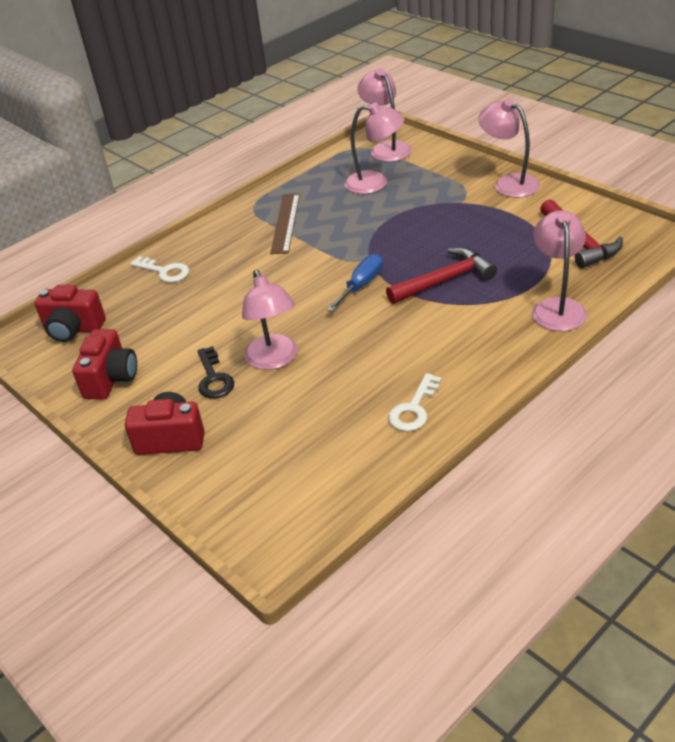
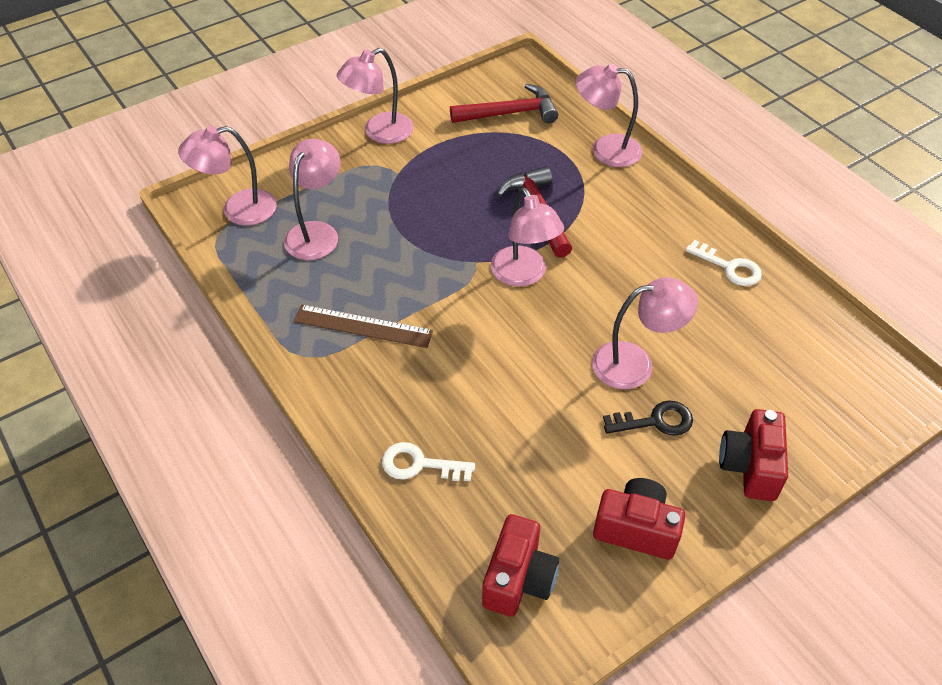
camera: 85 degrees left, 10 degrees up
(164, 271) = (419, 464): white key -> white key turned 120 degrees counterclockwise
(361, 285) = (523, 275): blue screwdriver -> pink lamp

